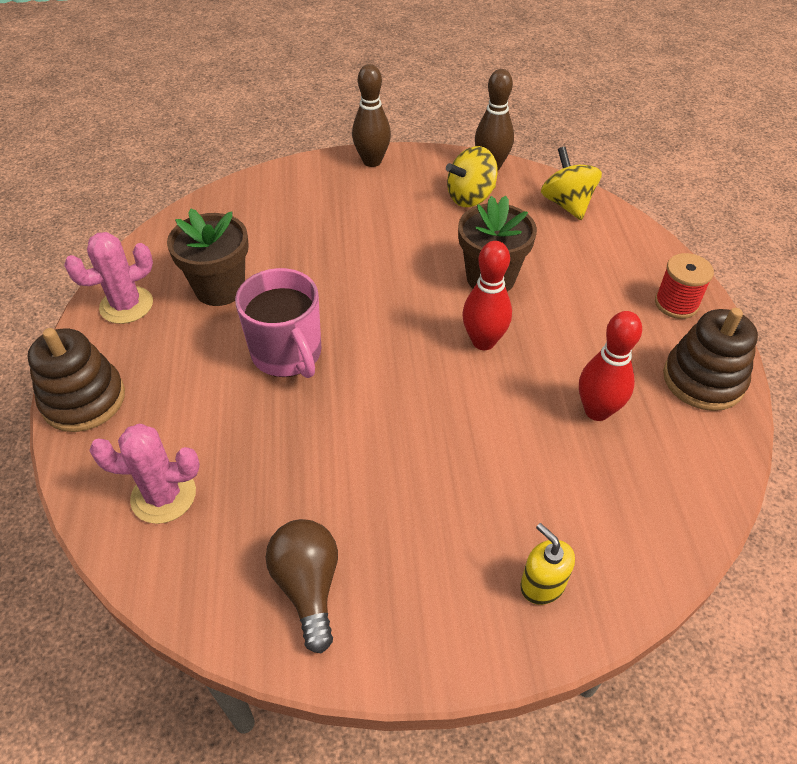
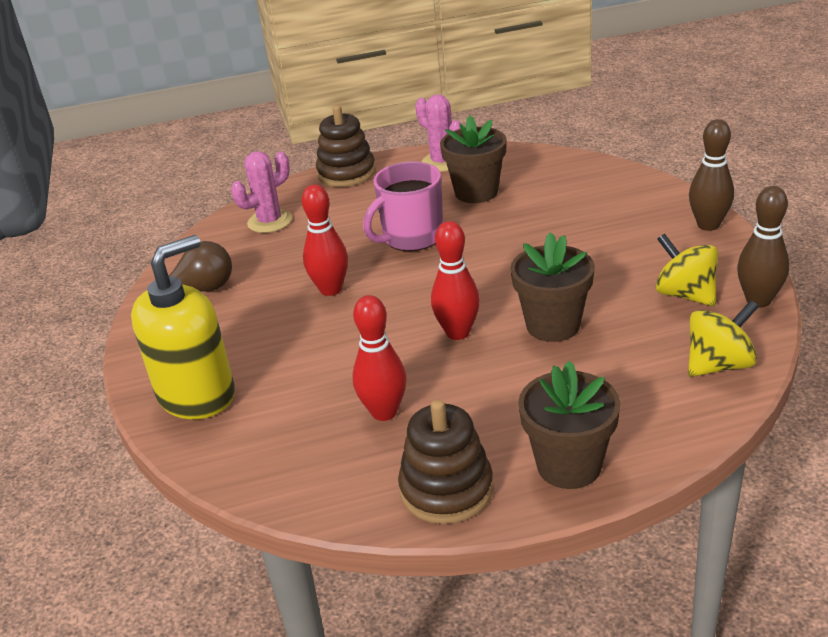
camera: 85 degrees right, 15 degrees down
(163, 496) = (269, 221): pink cactus -> pink cactus turned 60 degrees clockwise
(365, 438) = (330, 289): none -> red bowling pin
(542, 585) = (197, 395): yellow soap dispenser -> yellow soap dispenser, size x2.22
(676, 304) = (569, 465): red spool -> brown flower pot

